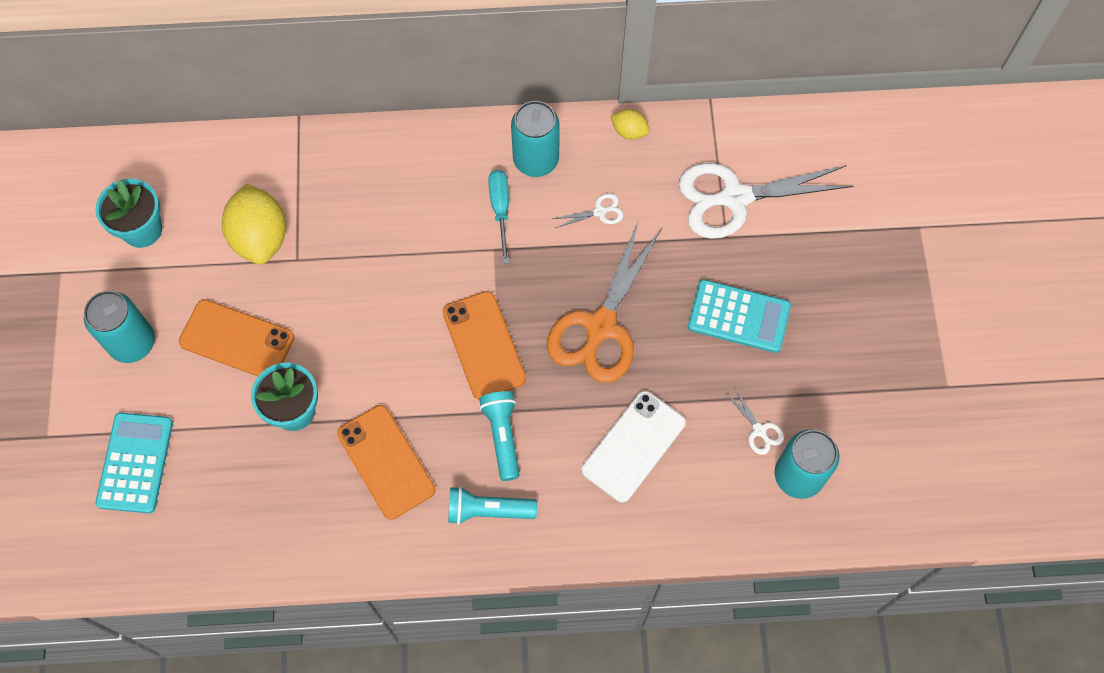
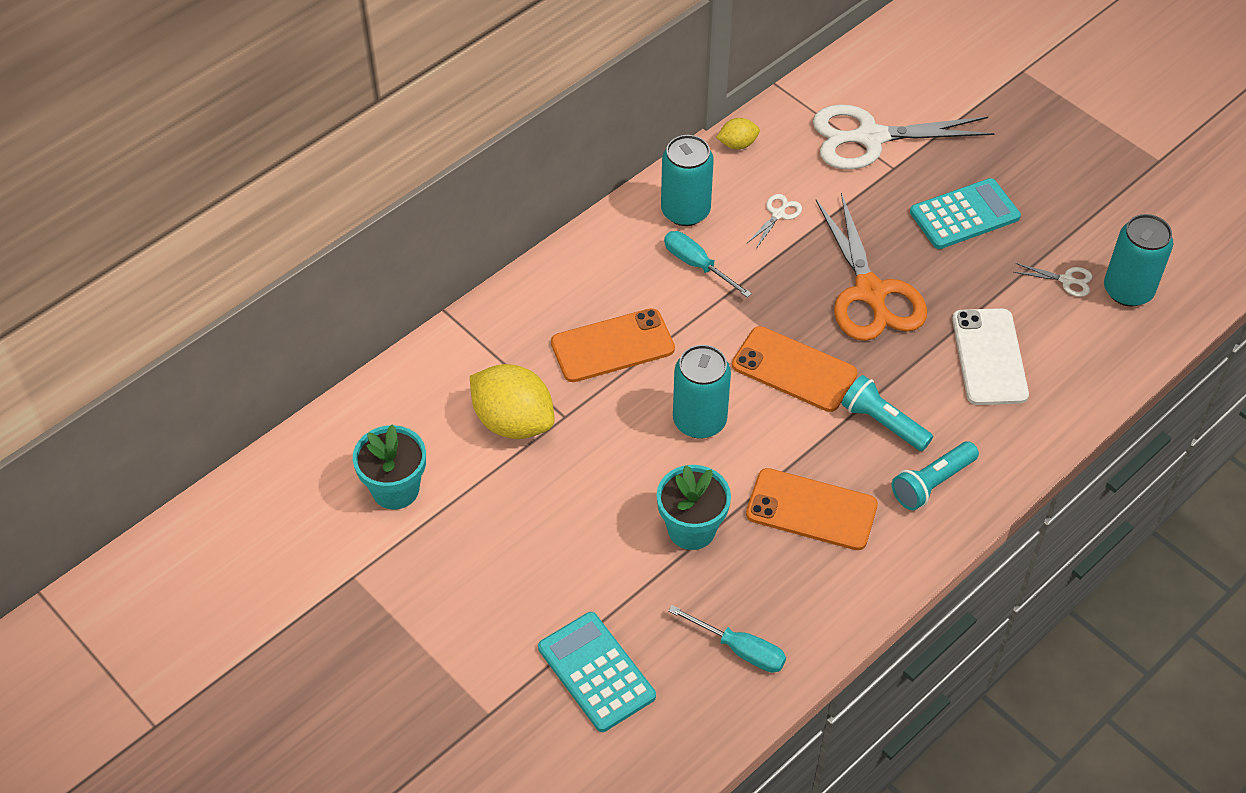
camera: 40 degrees left, 15 degrees down
(132, 342) = (487, 582): turquoise can -> turquoise can (699, 421)
(237, 339) = (580, 512): orange phone -> orange phone (612, 346)
(237, 523) = (740, 649): none -> turquoise screwdriver
(734, 198) = (870, 138): white scissors -> white scissors turned 45 degrees clockwise

